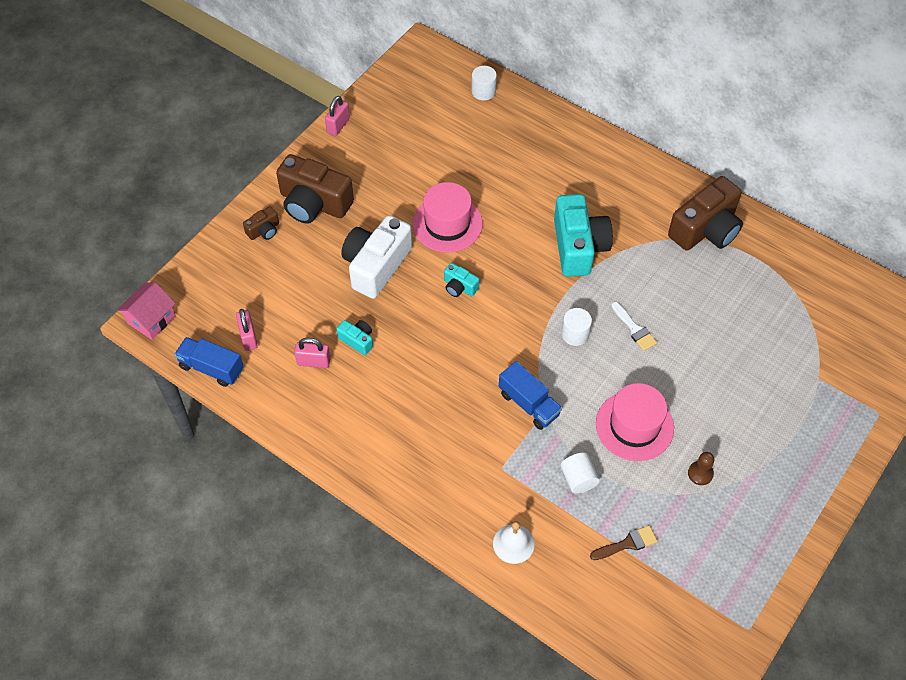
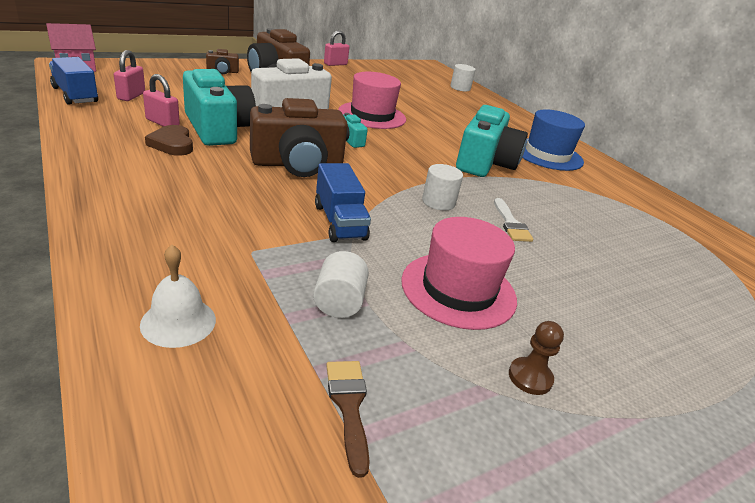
camera: 20 degrees right, 25 degrees down
(350, 386) = (172, 144): none -> brown heart
(357, 340) = (218, 128): turquoise camera -> turquoise camera, size x2.15
(620, 192) = (547, 154): none -> blue hat
(627, 543) = (349, 406): brown brush -> brown brush turned 105 degrees counterclockwise
(705, 229) = (630, 199): brown camera -> brown camera (297, 164)

